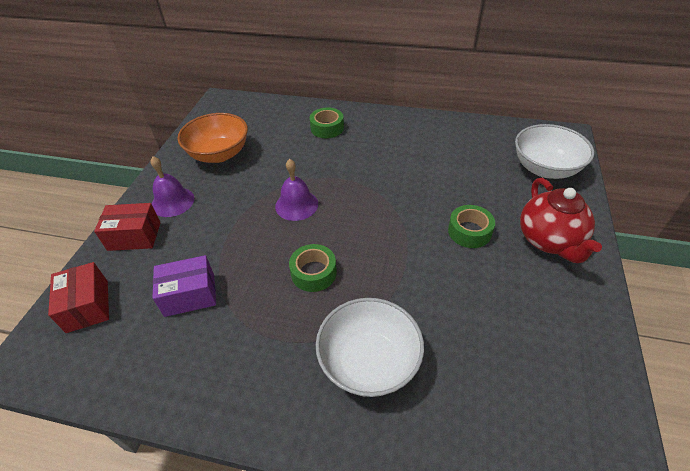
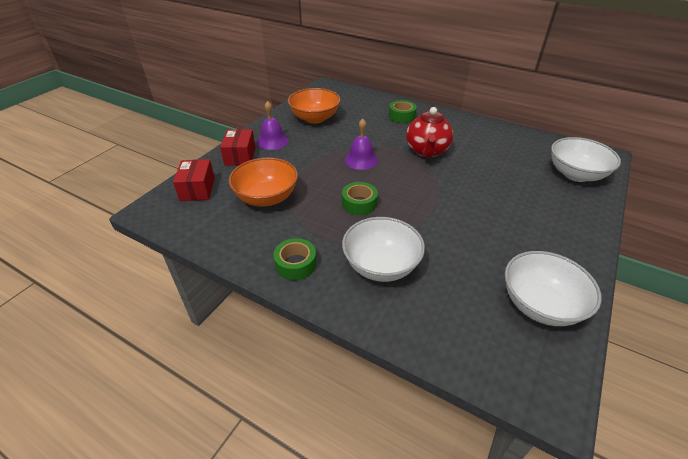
camera: 15 degrees right, 5 degrees down
(134, 236) = (240, 156): red box -> red box turned 75 degrees clockwise
(190, 295) = (266, 197): purple box -> orange bowl
(469, 231) = (492, 203): green tape -> green tape (296, 264)
(549, 241) = (558, 223): red teapot -> red teapot (427, 151)
(567, 364) = (540, 305): none -> white bowl

